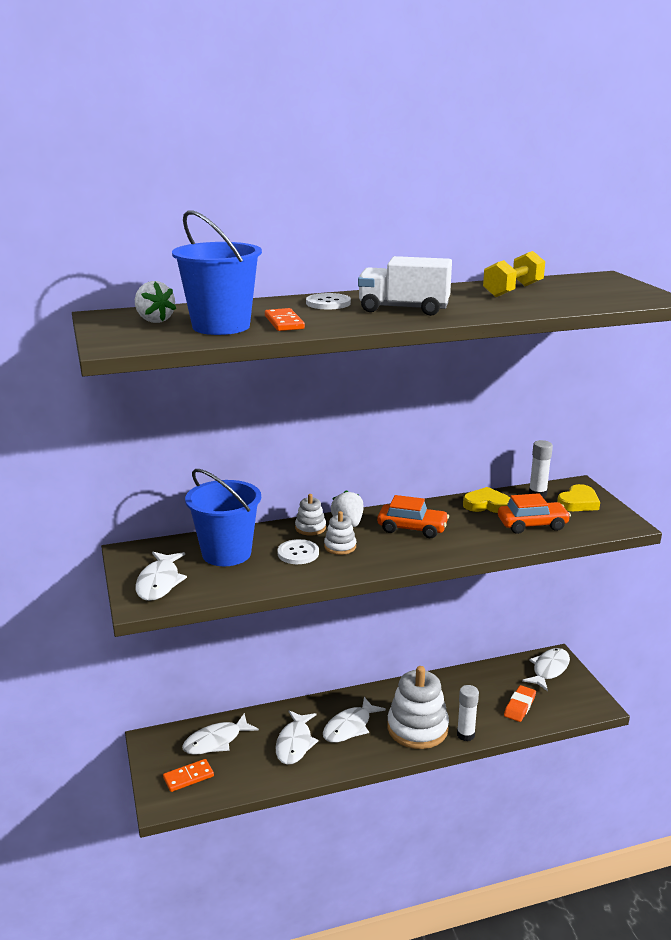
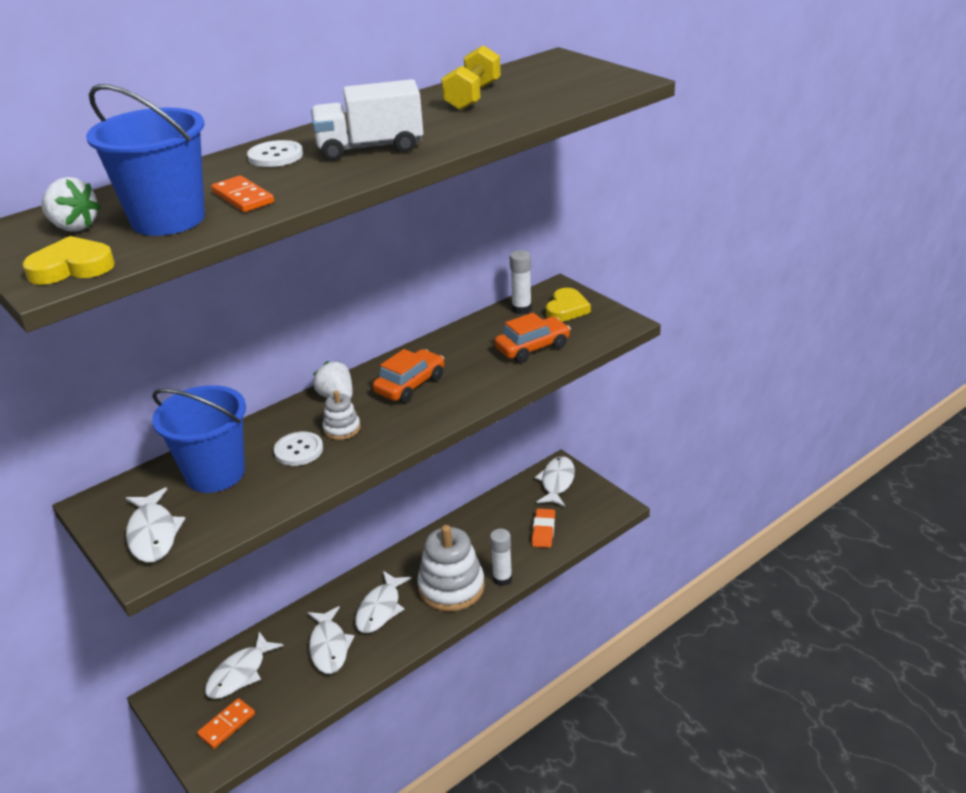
camera: 20 degrees left, 10 degrees up
(310, 528) = (297, 414): white stacking toy -> none
(412, 528) = (410, 385): orange car -> orange car turned 45 degrees counterclockwise
(486, 505) = (475, 335): yellow heart -> yellow heart (72, 267)

